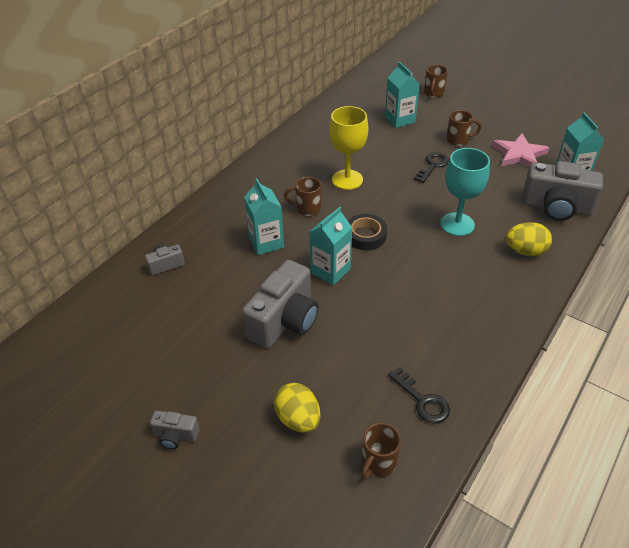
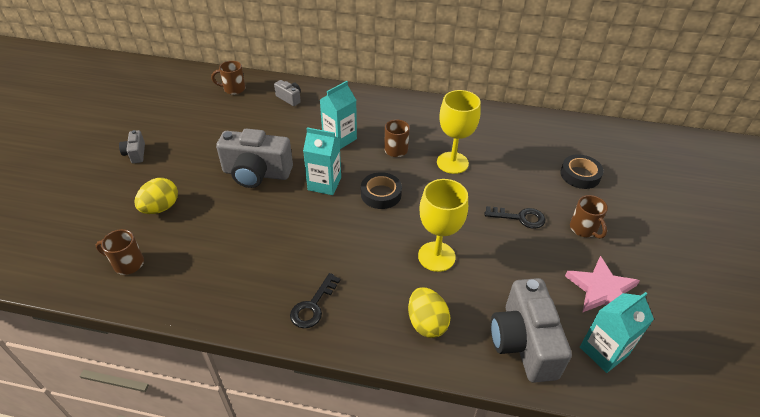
camera: 65 degrees right, 0 degrees up
(399, 119) = (580, 175): turquoise carton -> black tape
(423, 401) = (195, 278): black key -> black key (313, 306)
(433, 93) = (656, 190): brown mug -> brown mug (233, 89)
(457, 224) = (436, 256): turquoise goblet -> yellow goblet

